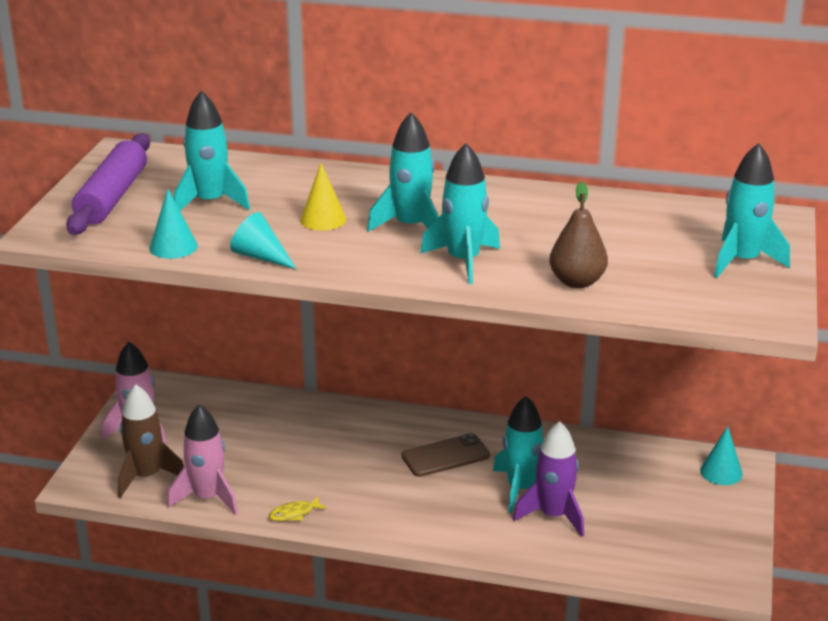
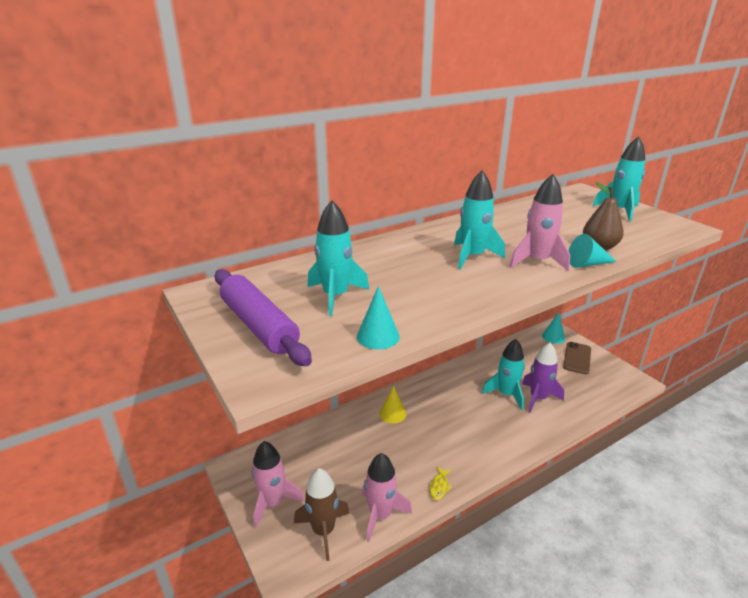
camera: 45 degrees left, 0 degrees up
(261, 256) = (443, 313): turquoise cone -> turquoise cone (587, 264)
(323, 219) = (422, 274): yellow cone -> yellow cone (392, 413)
(445, 456) = (452, 400): brown phone -> brown phone (577, 358)
(463, 261) = (537, 261): turquoise rocket -> pink rocket

